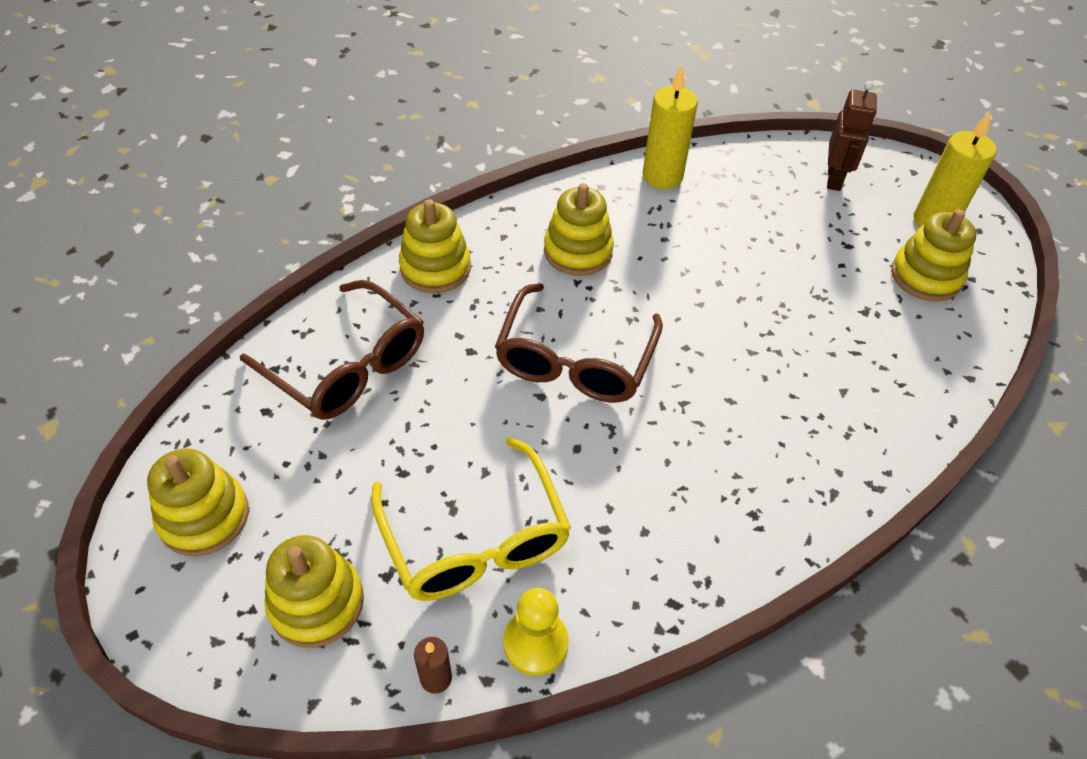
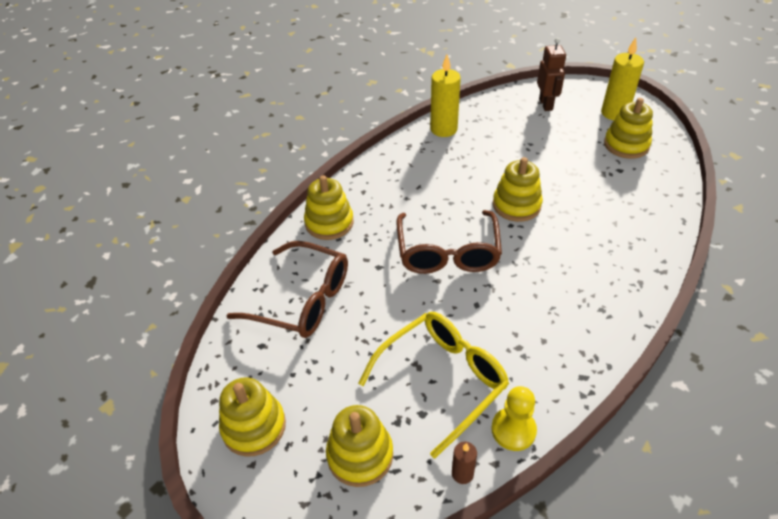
camera: 15 degrees left, 5 degrees down
(475, 539) = (442, 380): yellow glasses -> yellow glasses turned 90 degrees counterclockwise
(578, 251) = (415, 187): yellow stacking toy -> yellow stacking toy (516, 205)

